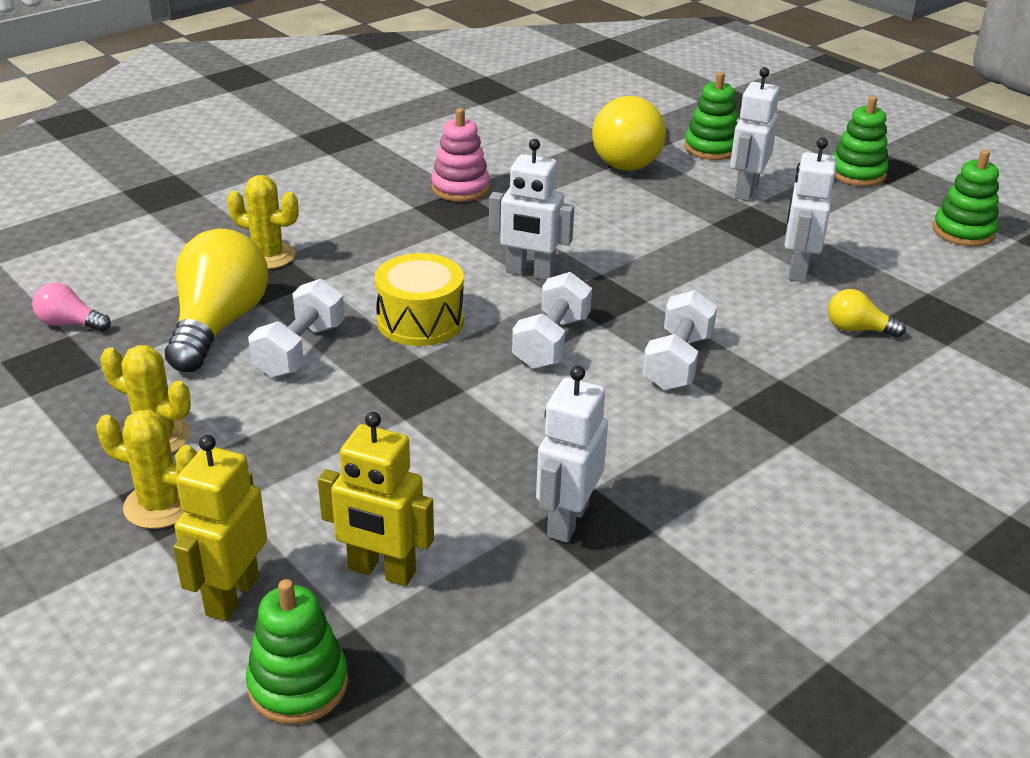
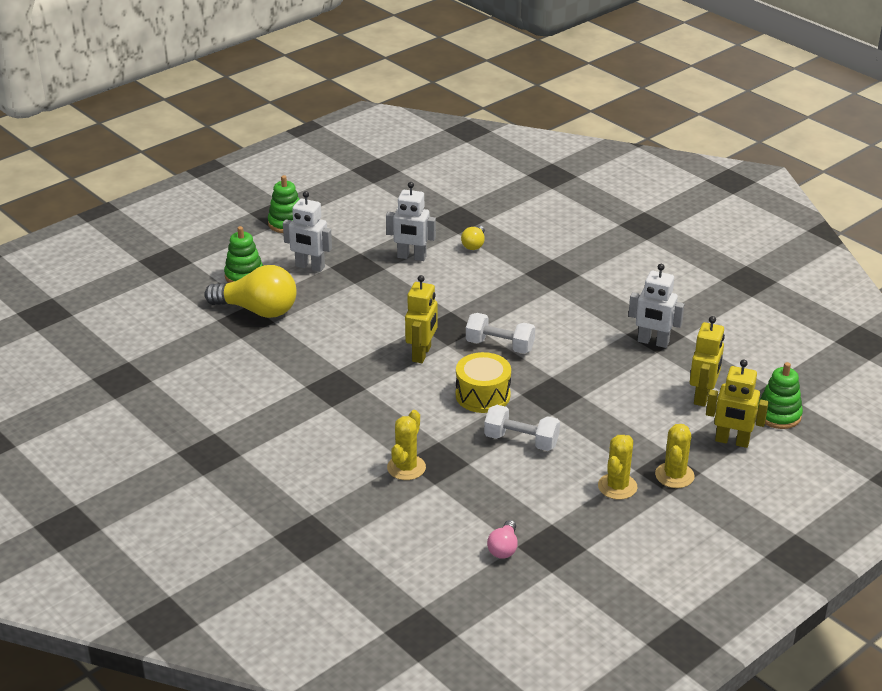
camera: 90 degrees left, 0 degrees up
(218, 325) = (497, 479): yellow light bulb -> none
(460, 188) = (303, 385): pink stacking toy -> none
(529, 273) = (422, 354): white robot -> yellow robot
(677, 362) = (514, 304): white dumbbell -> none
(963, 231) = (364, 197): green stacking toy -> none

